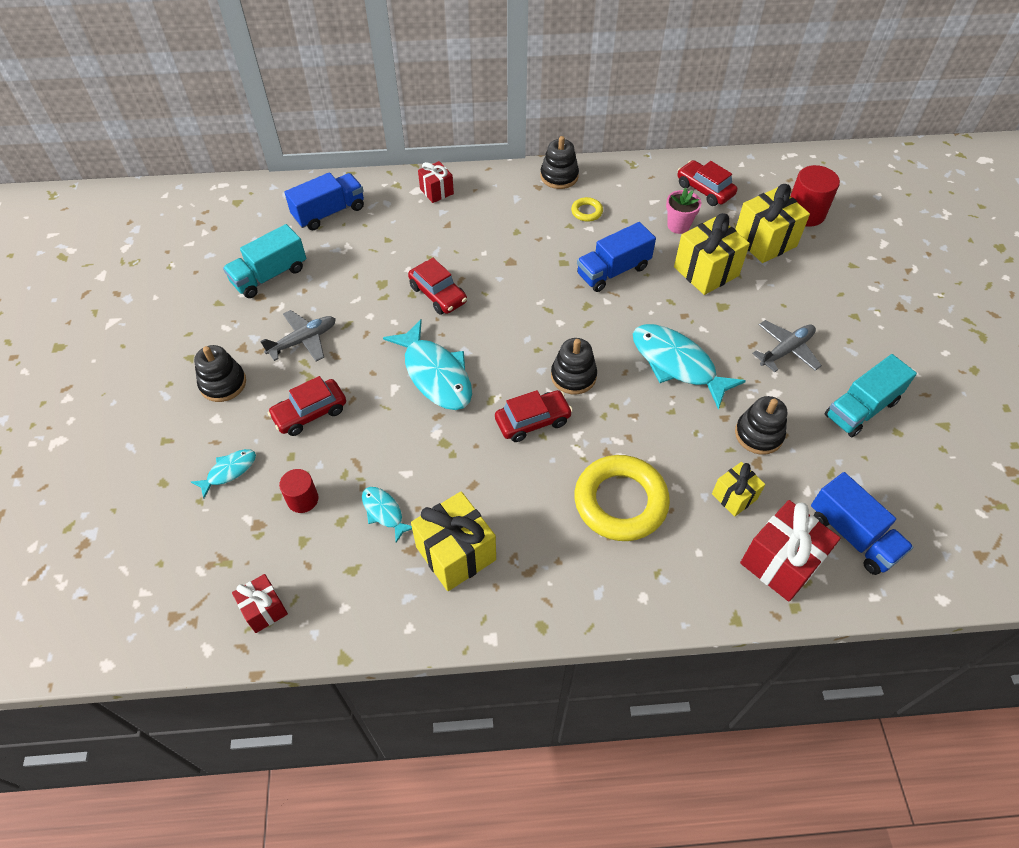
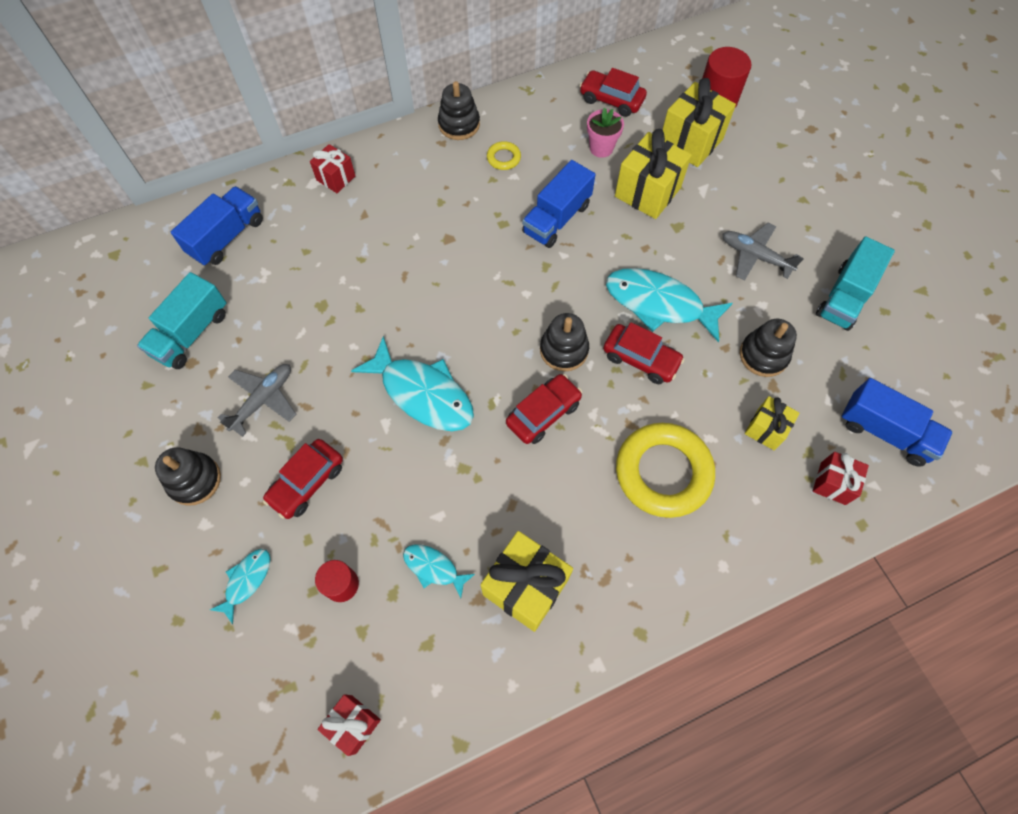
camera: 20 degrees left, 10 degrees up
(438, 294) = (387, 300): red car -> red car (641, 359)
(780, 562) = (833, 483): red gift -> red gift, size x0.58
(786, 350) = (755, 256): grey plane -> grey plane turned 90 degrees counterclockwise

